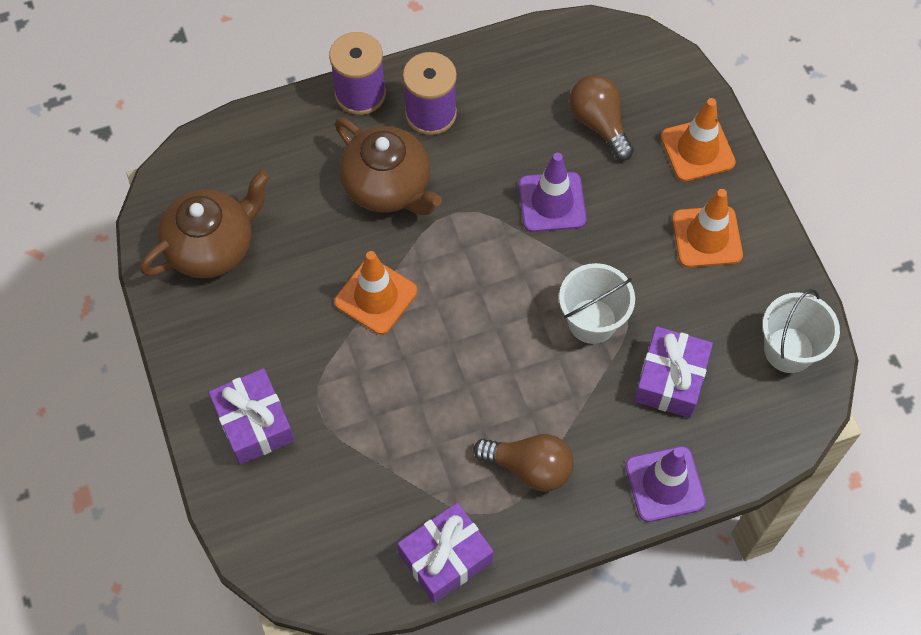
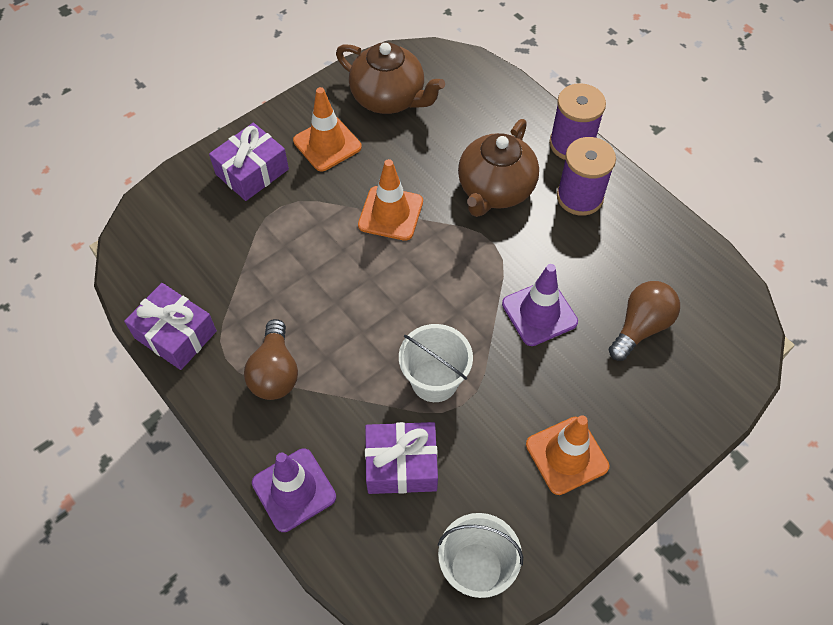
camera: 70 degrees right, 5 degrees down
(697, 150) = (659, 420): orange traffic cone -> orange traffic cone (327, 144)

